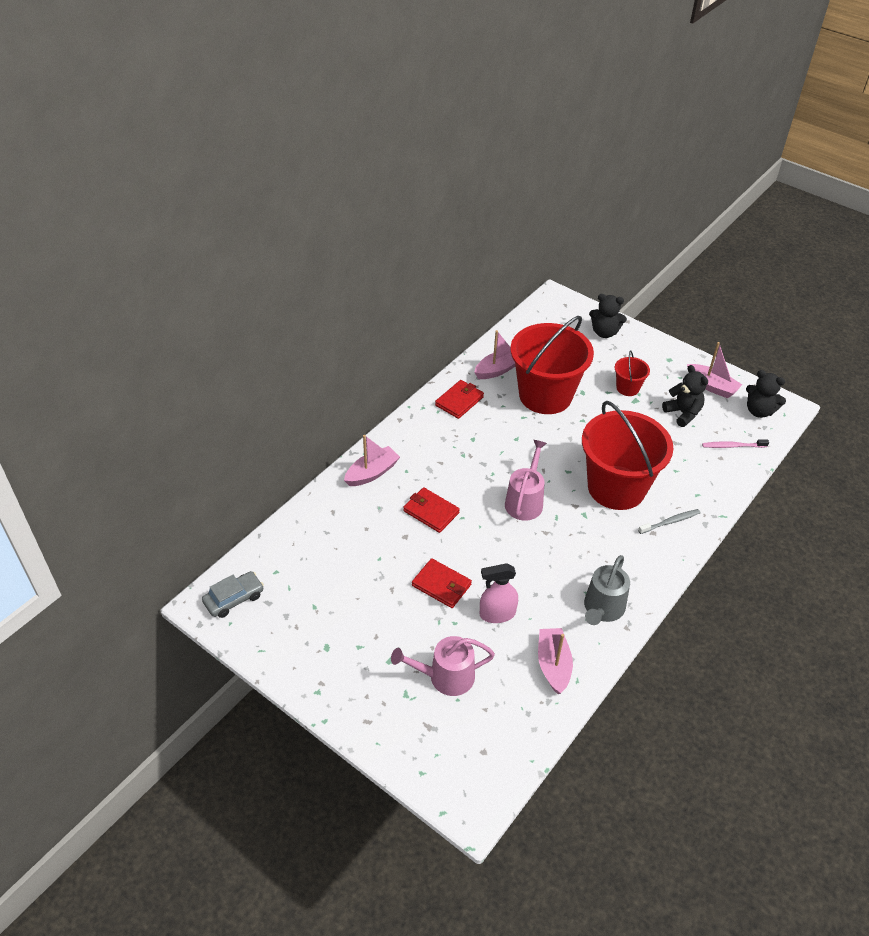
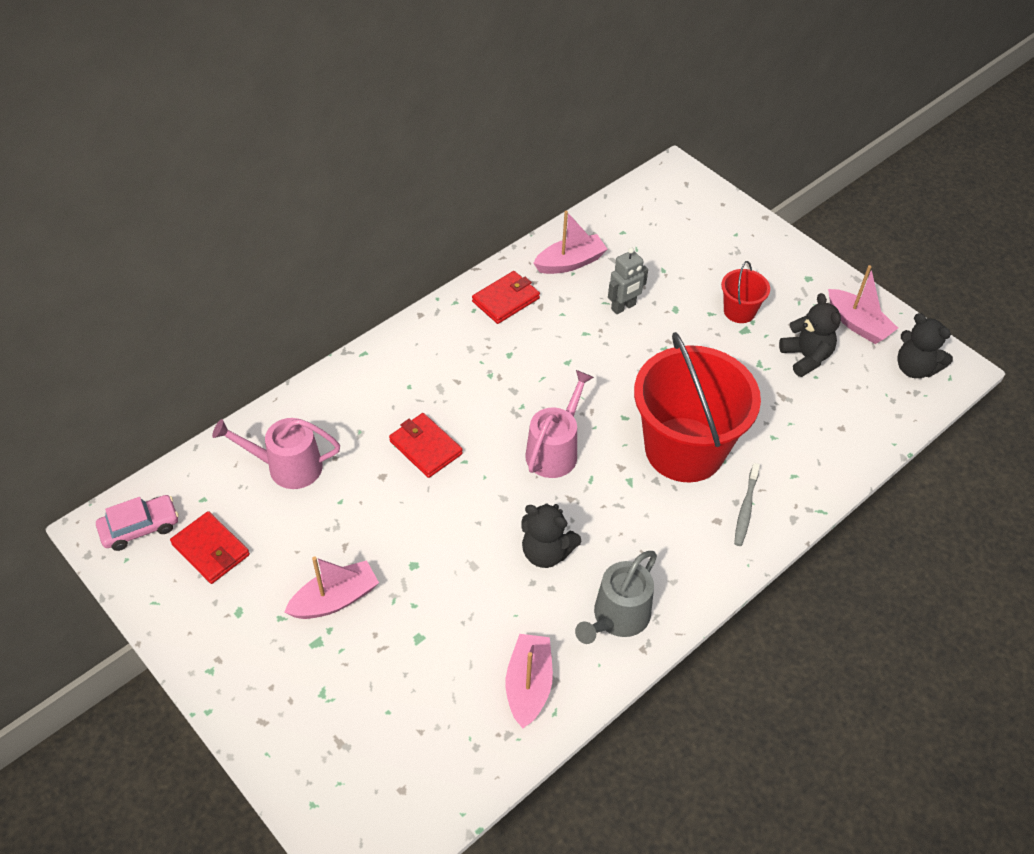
camera: 10 degrees right, 5 degrees up
(234, 599) = (140, 527): grey car -> pink car
(372, 473) = (363, 383): pink boat -> pink boat (335, 599)
(441, 585) = (411, 550): red wallet -> red wallet (211, 549)
(446, 677) = (381, 678): pink watering can -> pink watering can (288, 467)
(497, 614) = (473, 602): pink spray bottle -> none
(545, 395) = (623, 307): red bucket -> grey robot
(604, 332) = (729, 229): black teddy bear -> black teddy bear (546, 552)
(670, 522) = (745, 509): grey toothbrush -> grey toothbrush turned 120 degrees clockwise
(732, 446) = (863, 413): pink toothbrush -> none

